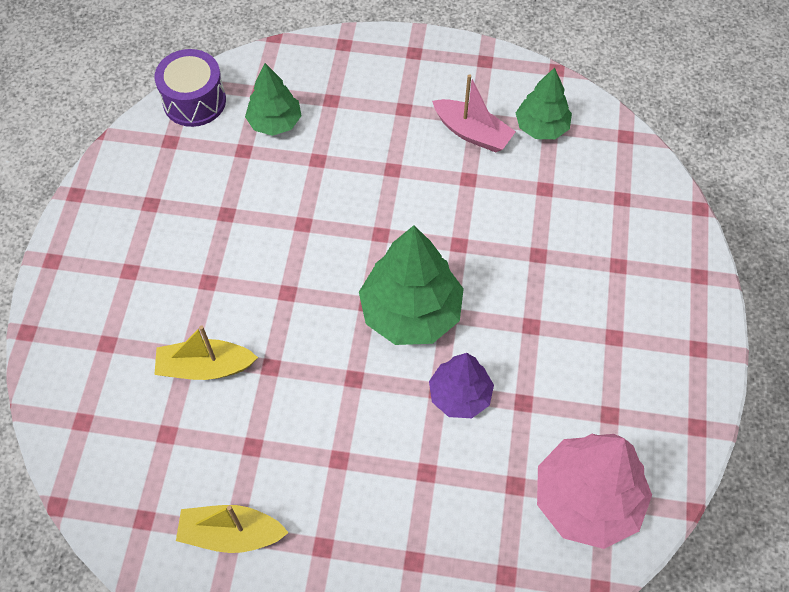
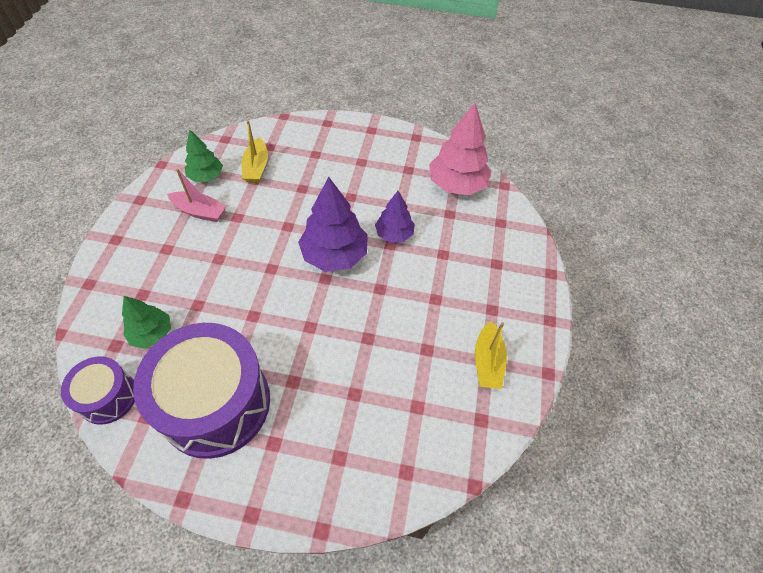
camera: 90 degrees left, 5 degrees down
(182, 204) = (215, 403): none -> purple drum
(205, 367) = (365, 381): yellow boat -> yellow boat (256, 167)
(411, 312) = (334, 255): green tree -> purple tree
(472, 133) = (200, 212): pink boat -> pink boat turned 75 degrees clockwise

